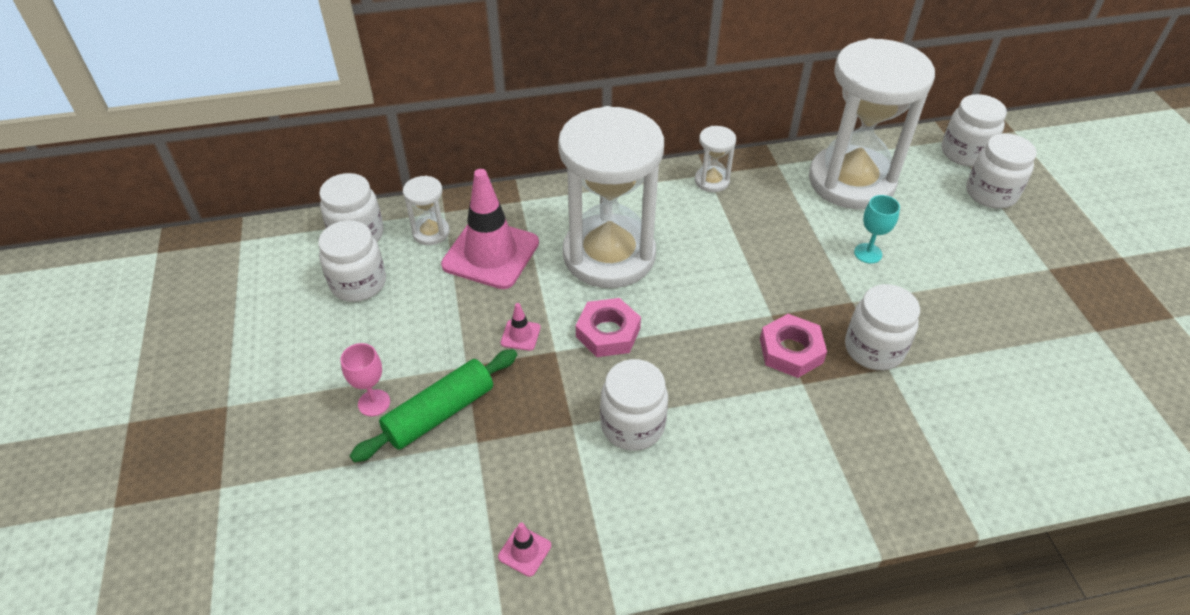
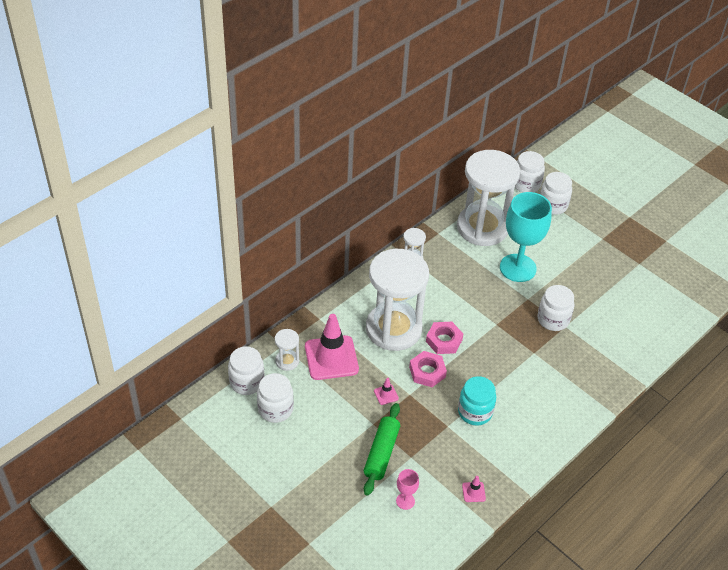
camera: 35 degrees left, 0 degrees up
(374, 403) = (345, 465): pink goblet -> pink goblet (405, 501)
(632, 425) = (475, 412): white jar -> turquoise jar
(791, 351) = (518, 339): pink nut -> pink nut (444, 340)
(868, 253) = (518, 268): turquoise goblet -> turquoise goblet, size x2.32

